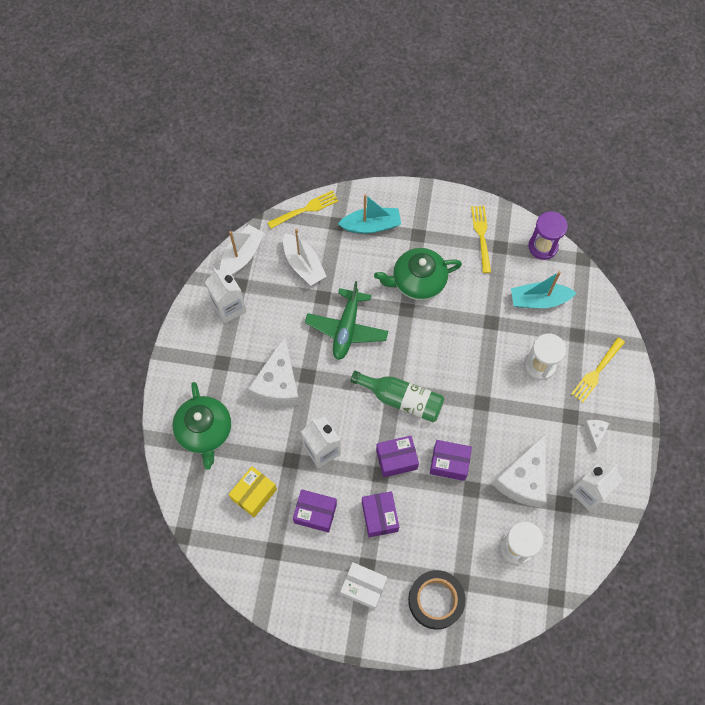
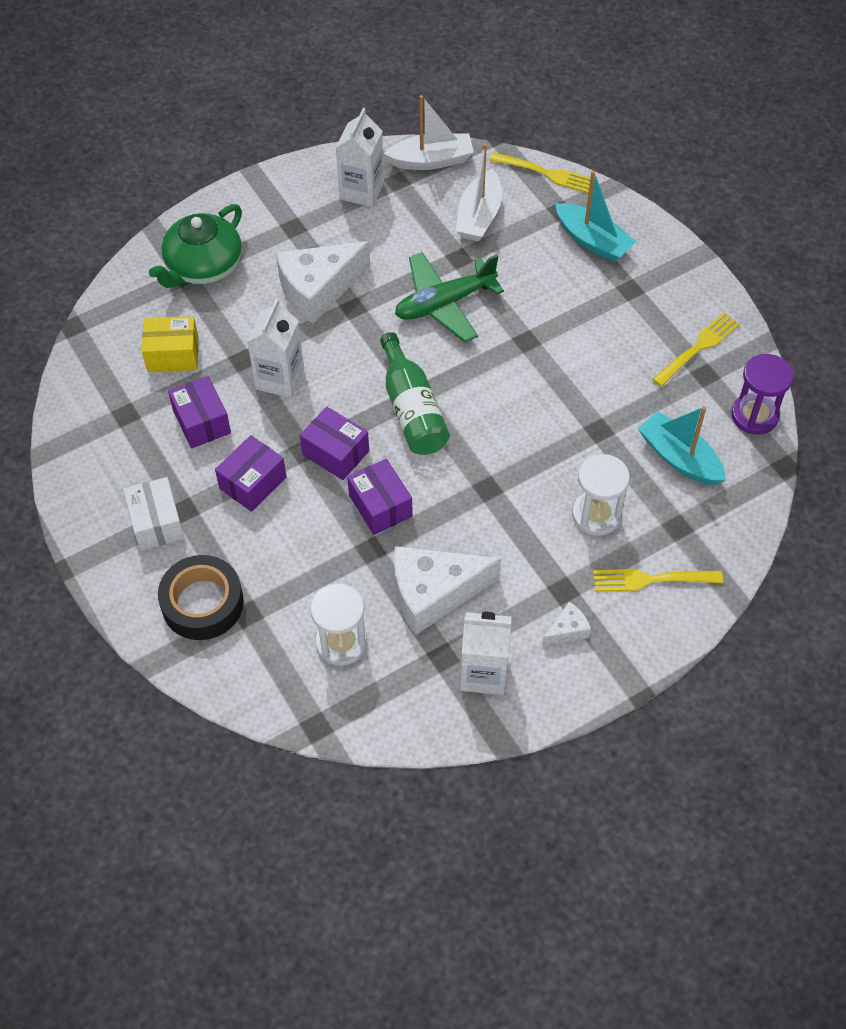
camera: 50 degrees right, 10 degrees down
(417, 281) = (572, 327): green teapot -> none

